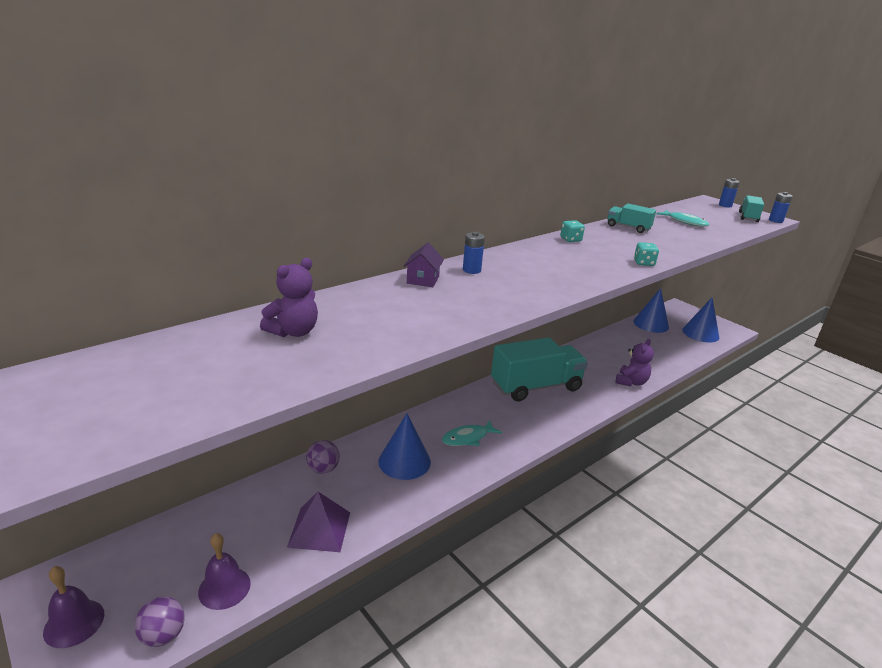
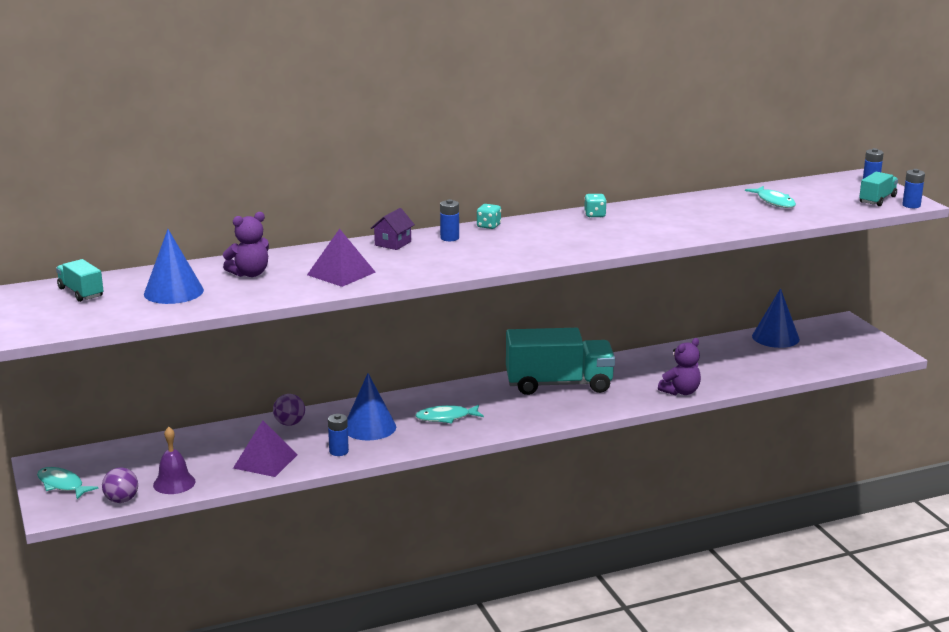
camera: 20 degrees right, 5 degrees down
(74, 623) = (62, 485): purple bell -> turquoise fish
(390, 500) = (339, 451): none -> blue battery
(398, 321) = (341, 273): none -> purple pyramid
(628, 227) = (686, 205): turquoise truck -> turquoise truck (81, 292)
(643, 263) = (648, 242): turquoise dice -> turquoise dice (488, 226)
(700, 333) = (836, 353): blue cone -> blue cone (173, 292)

